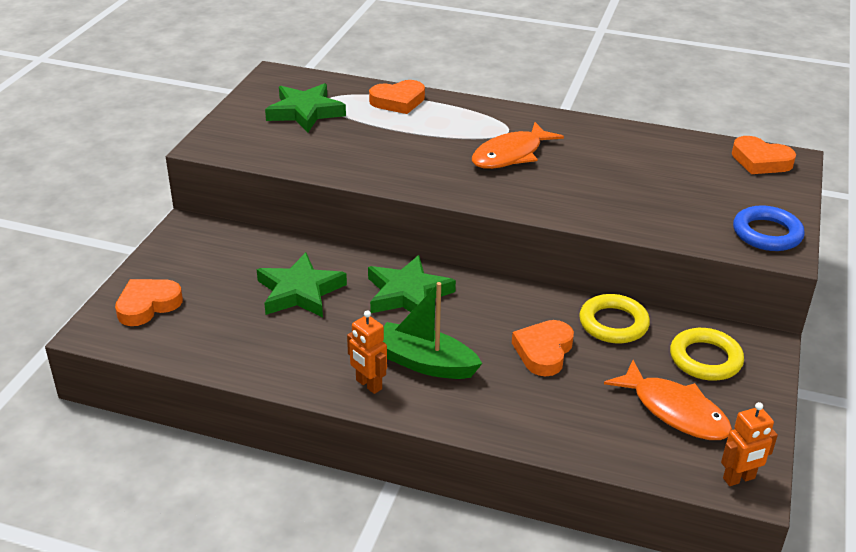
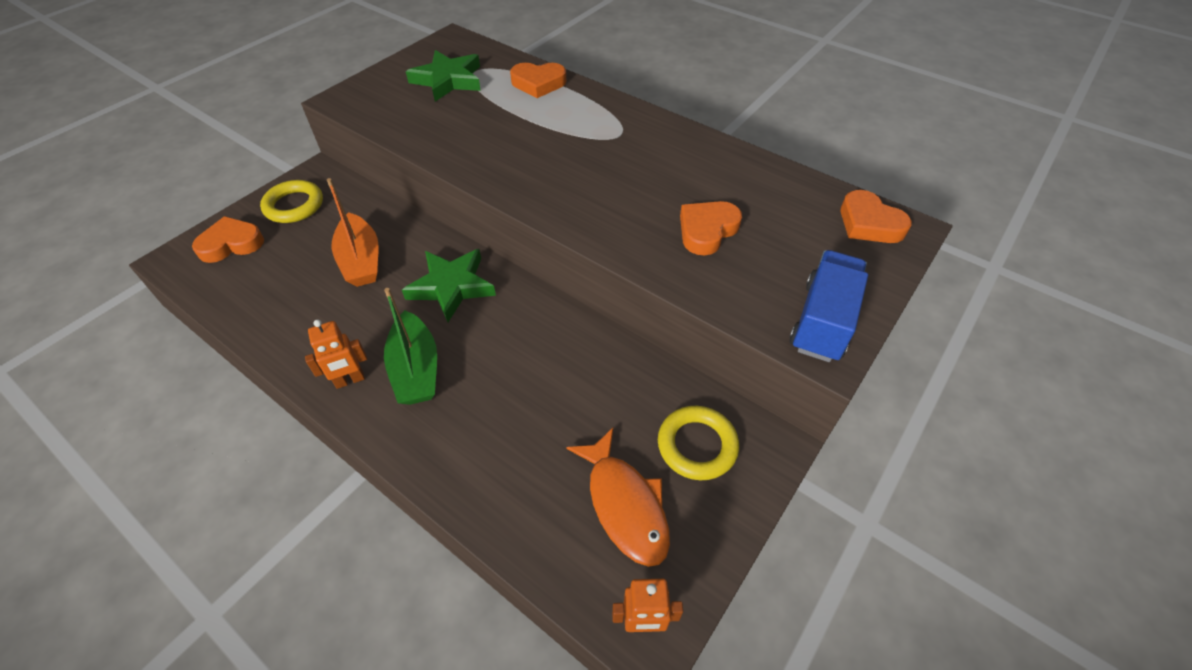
camera: 20 degrees right, 15 degrees up
(300, 291) = (361, 260): green star -> orange boat
(368, 385) = (350, 380): orange robot -> orange robot turned 90 degrees counterclockwise
(424, 363) = (416, 369): green boat -> green boat turned 150 degrees counterclockwise
(511, 155) = (604, 162): orange fish -> none
(543, 351) = (535, 388): orange heart -> orange heart (707, 230)
(613, 323) = (625, 373): yellow ring -> yellow ring (294, 205)
(767, 233) = (822, 321): blue ring -> blue truck

